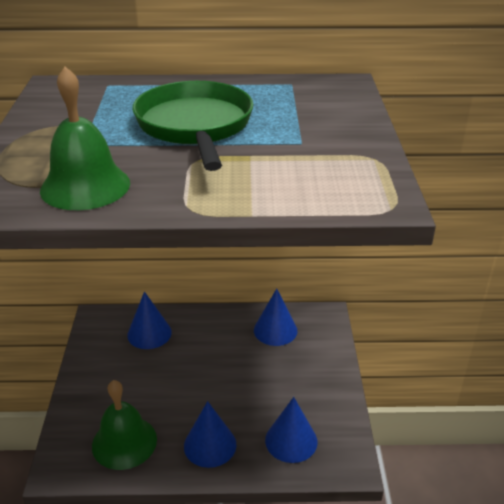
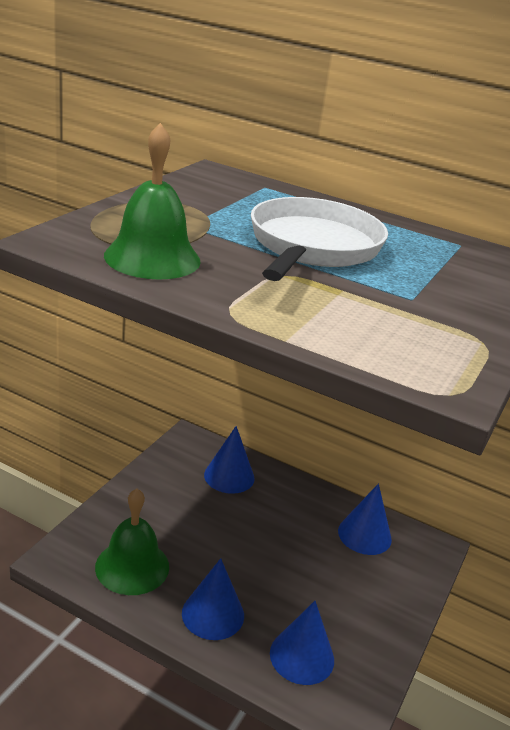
camera: 25 degrees right, 5 degrees down
(195, 126) = (313, 247): green pan -> white pan

